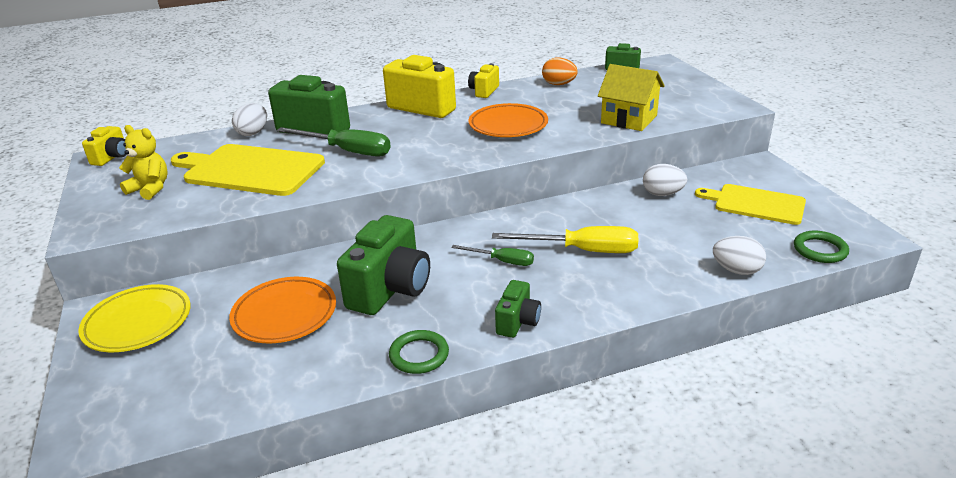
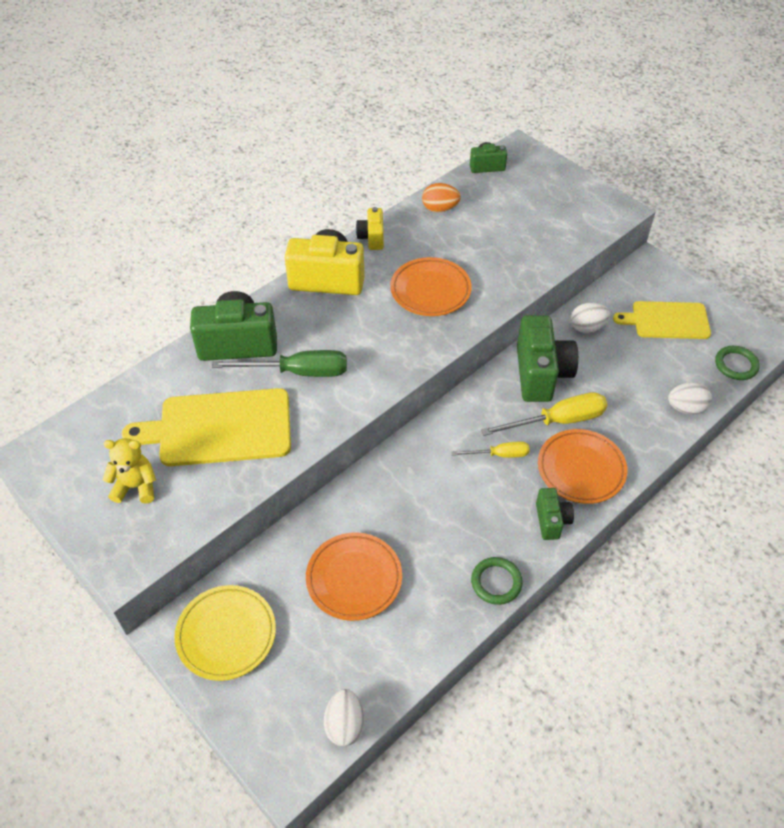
camera: 25 degrees left, 20 degrees up
(112, 157) = (45, 451): yellow camera -> none
(253, 133) = (173, 368): white egg -> white egg (345, 724)
(390, 289) = (425, 519): green camera -> green camera (541, 374)
(502, 261) = (499, 455): green screwdriver -> yellow screwdriver
(580, 290) = (581, 469): none -> orange plate
(629, 119) = (536, 253): yellow house -> none

